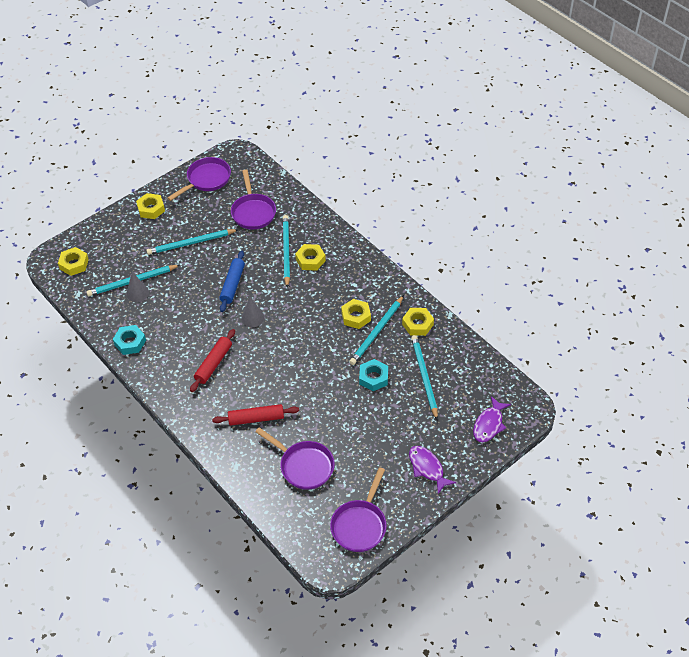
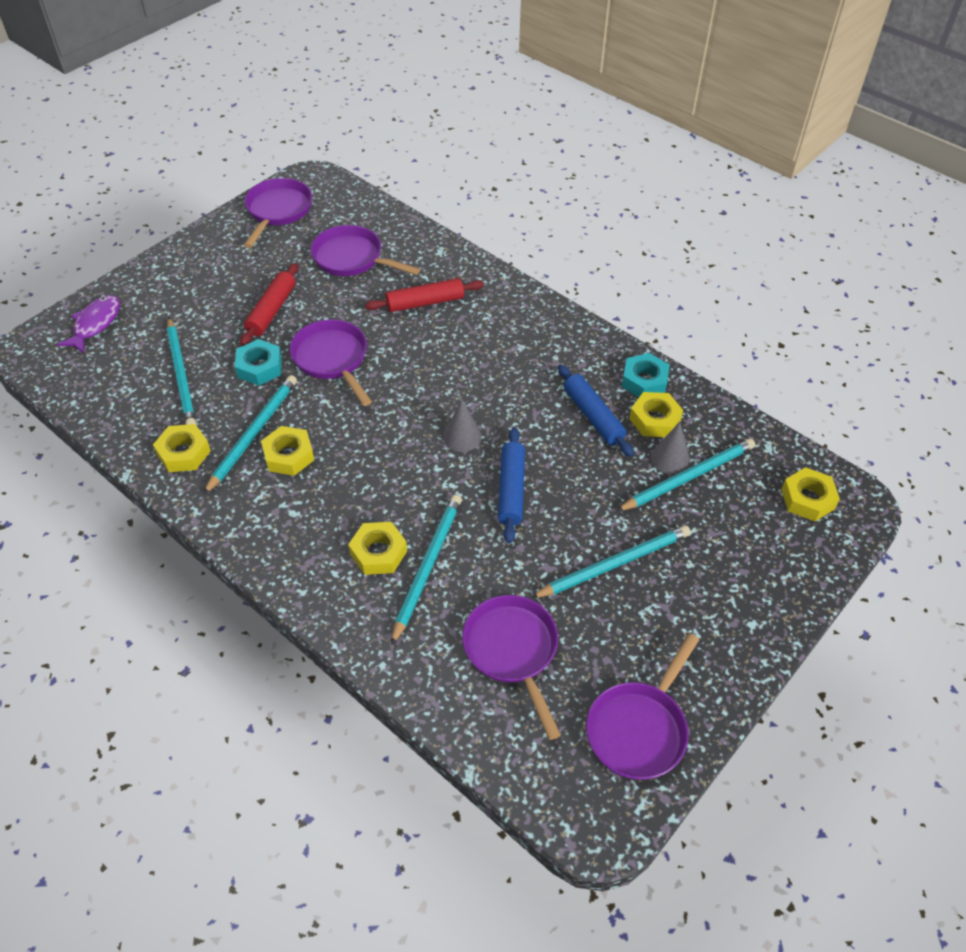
camera: 170 degrees right, 0 degrees up
(151, 209) = (725, 634): yellow nut -> yellow nut (654, 419)
(171, 323) = (593, 416): none -> blue rolling pin
(213, 364) = (505, 363): red rolling pin -> red rolling pin (271, 310)
(286, 251) = (427, 566): turquoise pencil -> turquoise pencil turned 150 degrees counterclockwise
(325, 378) = (332, 359): none -> purple pan
(427, 468) = (189, 270): purple fish -> none

